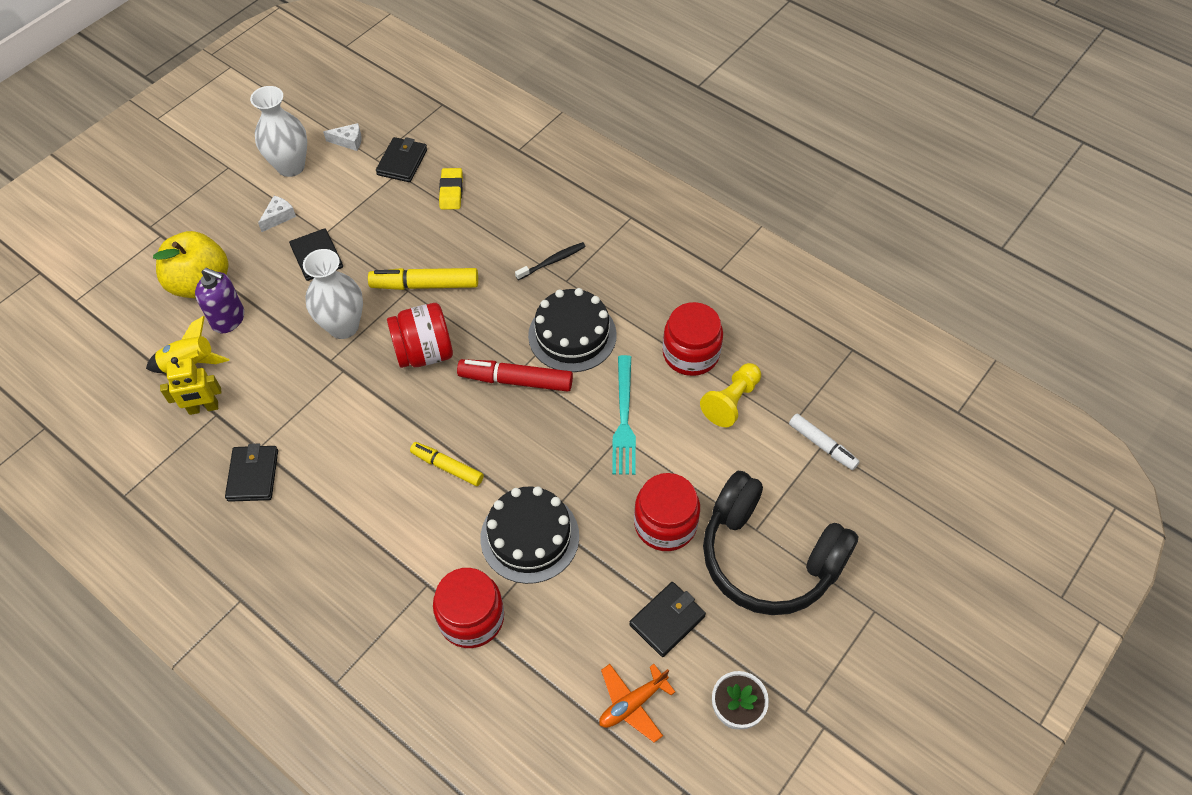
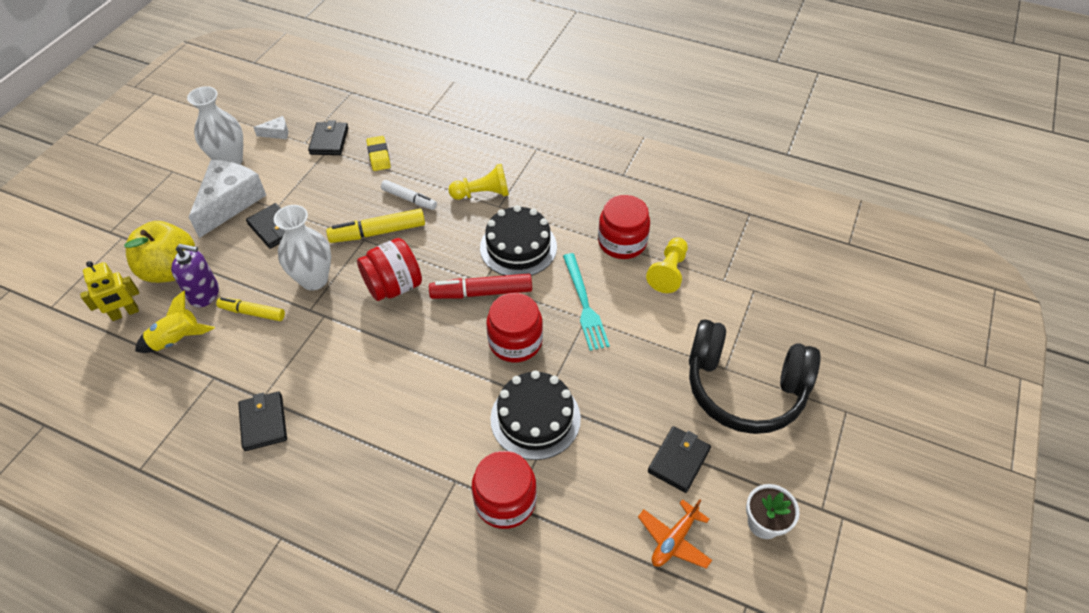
camera: 15 degrees left, 5 degrees down
(203, 408) = (200, 374): yellow robot -> yellow robot (125, 313)
(279, 217) = (230, 202): white cheese -> white cheese, size x2.34
(447, 467) = (443, 376): yellow marker -> yellow marker (252, 312)
(552, 261) = (482, 194): black toothbrush -> yellow pawn
(665, 524) = (648, 381): red jar -> red jar (515, 341)
(822, 445) = (754, 290): white marker -> white marker (409, 199)

